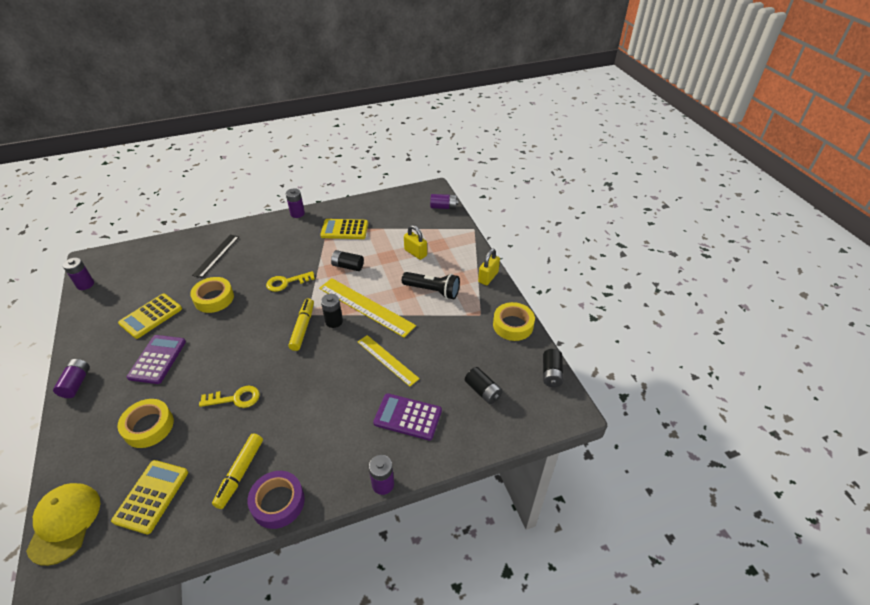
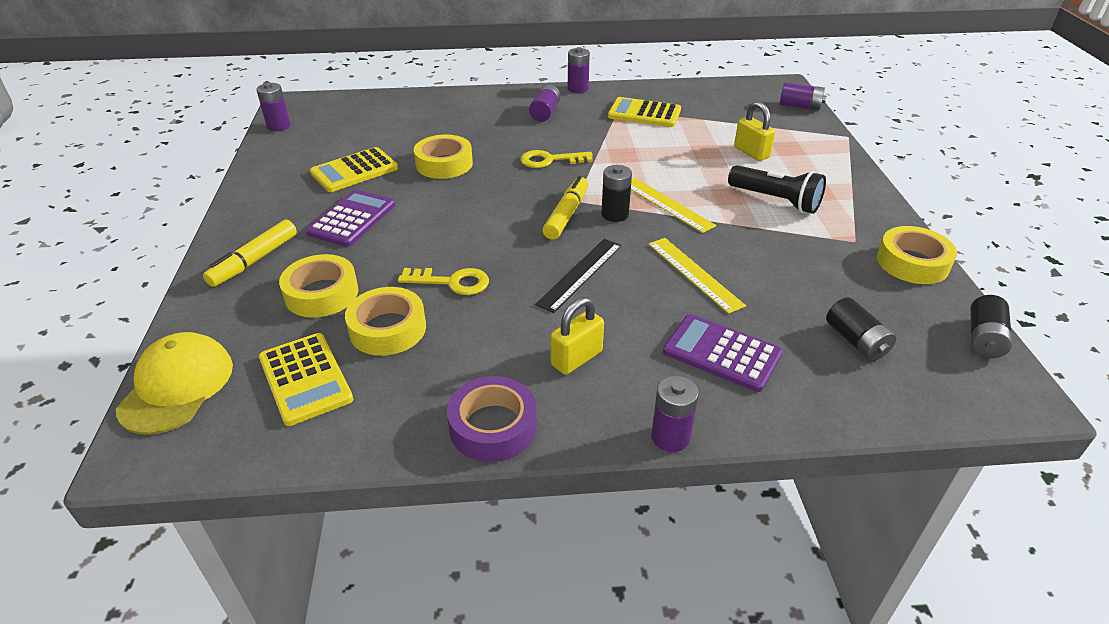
camera: 15 degrees right, 5 degrees down
(76, 383) = (238, 228): purple battery -> purple battery (545, 113)
(151, 496) = (305, 379): yellow calculator -> yellow calculator turned 120 degrees clockwise
(199, 445) = (388, 329): none -> yellow tape
(216, 255) = (457, 119): black ruler -> black ruler (580, 274)
(240, 473) = (441, 376): yellow marker -> yellow marker (254, 260)
(348, 266) = (644, 154): black battery -> none
(366, 306) = (666, 204): yellow ruler -> yellow ruler, size x0.64
(488, 277) = (870, 197): yellow padlock -> yellow padlock (576, 358)

